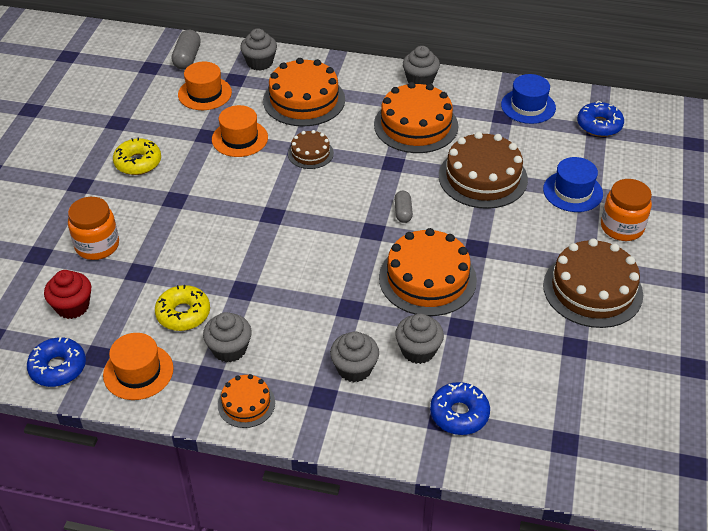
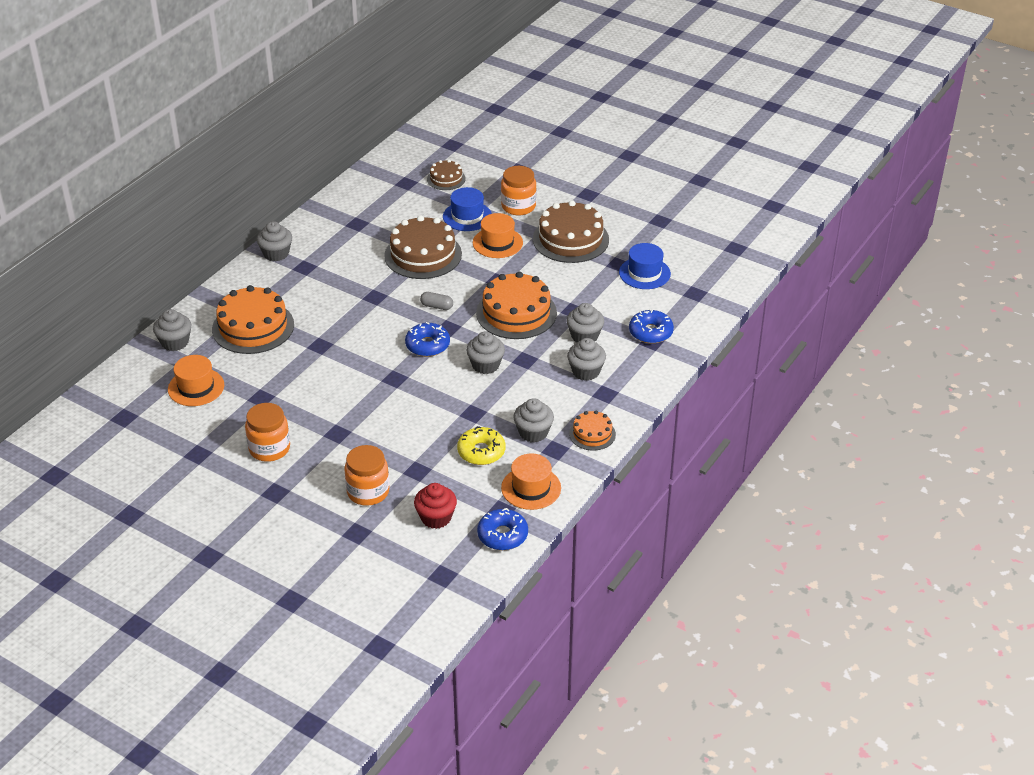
camera: 70 degrees left, 5 degrees down
(138, 162) = (269, 449): yellow donut -> orange jar
(187, 58) = (129, 389): grey capsule -> none
(240, 138) = (280, 377): orange hat -> orange hat (497, 243)
(310, 153) = (330, 339): brown cake -> brown cake (446, 179)
(325, 278) = (485, 365): none -> grey cupcake
(416, 125) = (335, 272): orange cake -> none
(528, 106) = (353, 207): blue hat -> blue hat (644, 273)
(599, 125) = (401, 180): blue donut -> blue donut (427, 345)

